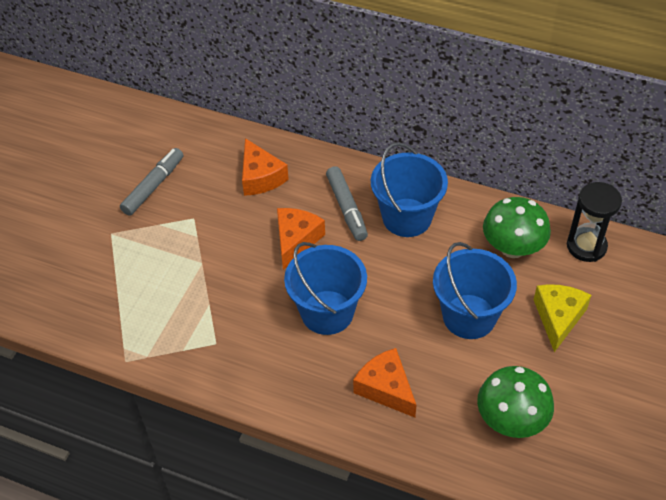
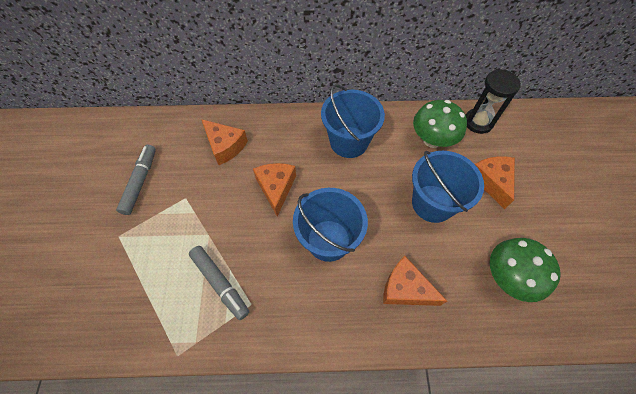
camera: 25 degrees left, 10 degrees up
(346, 208) = (302, 149): grey marker -> grey marker (220, 283)
(558, 318) = (491, 181): yellow cheese -> orange cheese

